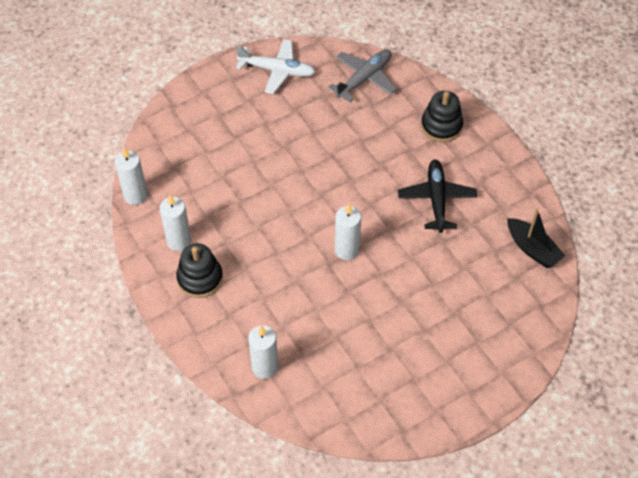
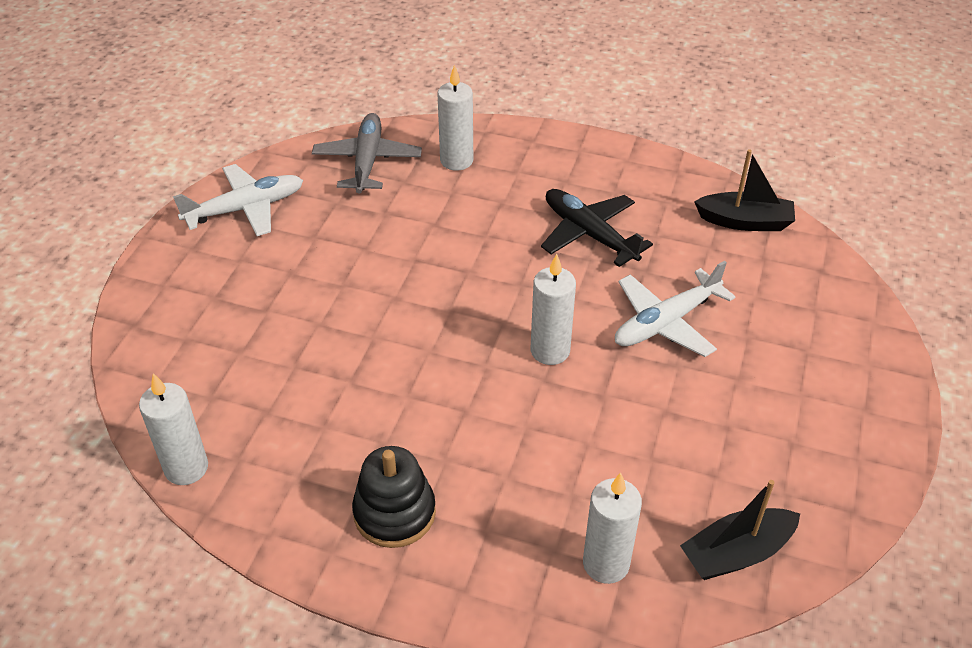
camera: 40 degrees left, 10 degrees down
(179, 241) = (314, 485): white candle -> white candle (456, 161)
(326, 407) = (736, 553): none -> black boat
(422, 275) = (666, 322): none -> white plane
(441, 126) = (510, 160): black stacking toy -> none

